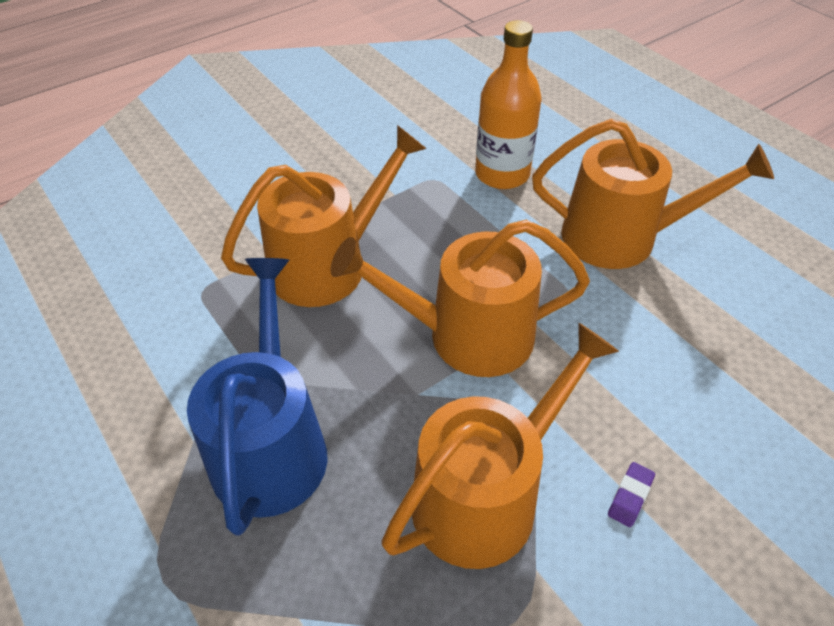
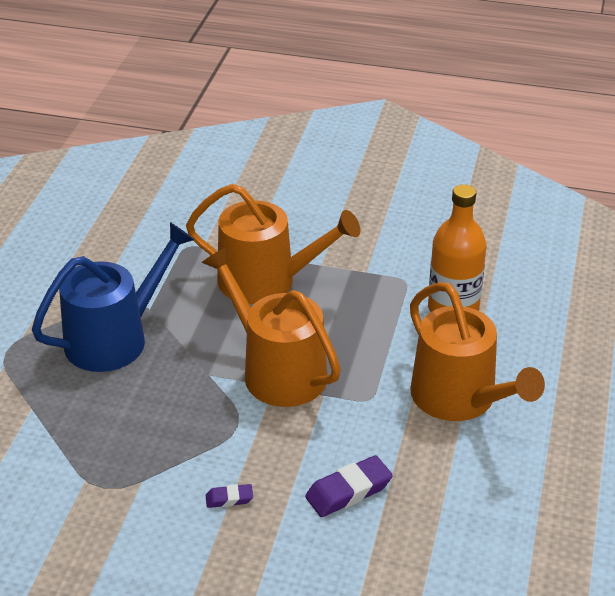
camera: 50 degrees right, 10 degrees down
(485, 495) = (168, 438): orange watering can -> none
(689, 386) = (348, 491): none -> purple eraser

